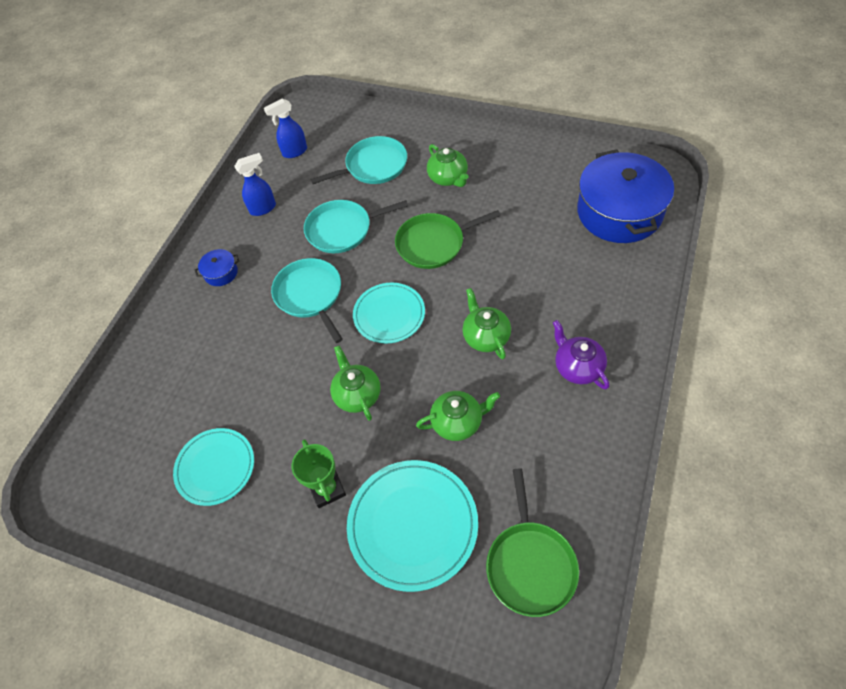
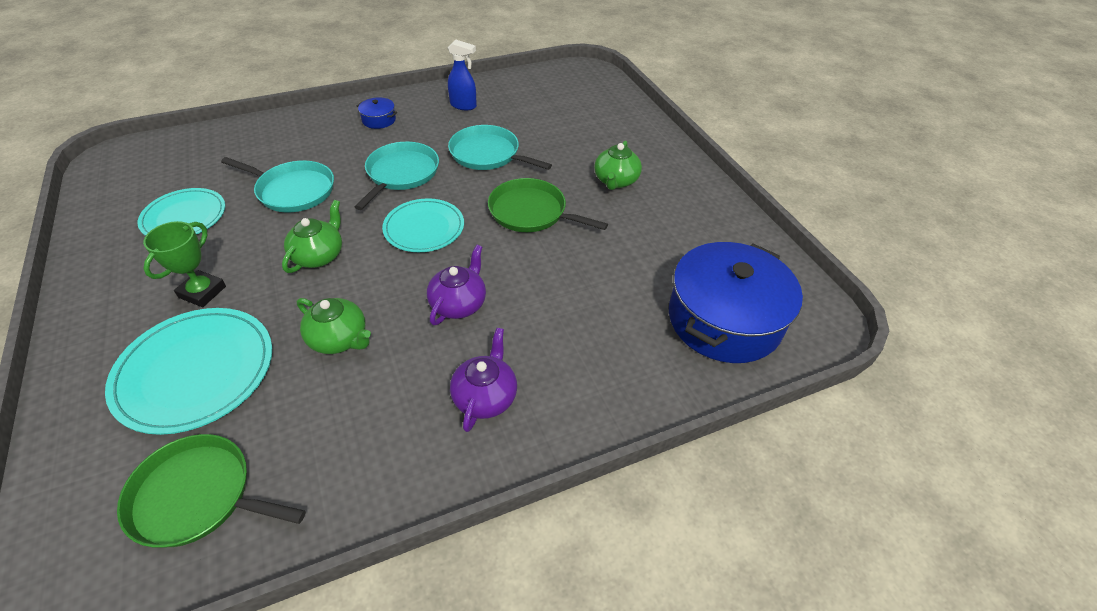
camera: 40 degrees right, 10 degrees down
(294, 152) = (537, 90): blue spray bottle -> none
(373, 166) = (574, 134): turquoise pan -> turquoise pan (293, 190)
(485, 336) = (459, 304): green teapot -> purple teapot
(530, 564) = (198, 496): green pan -> green pan turned 60 degrees clockwise

